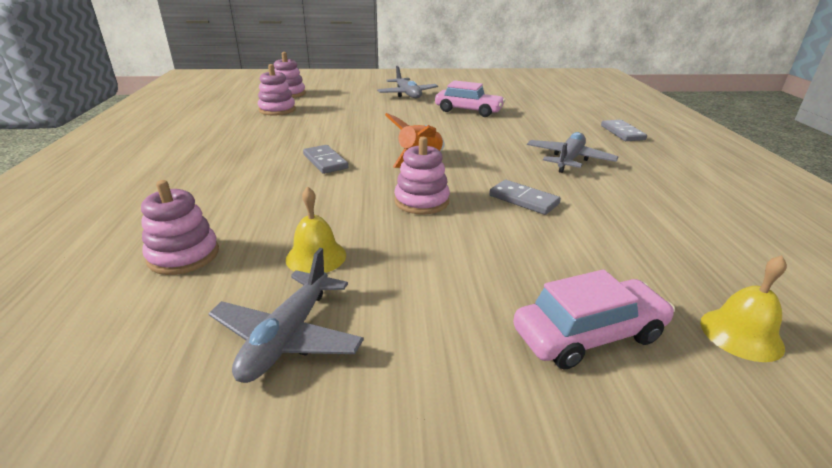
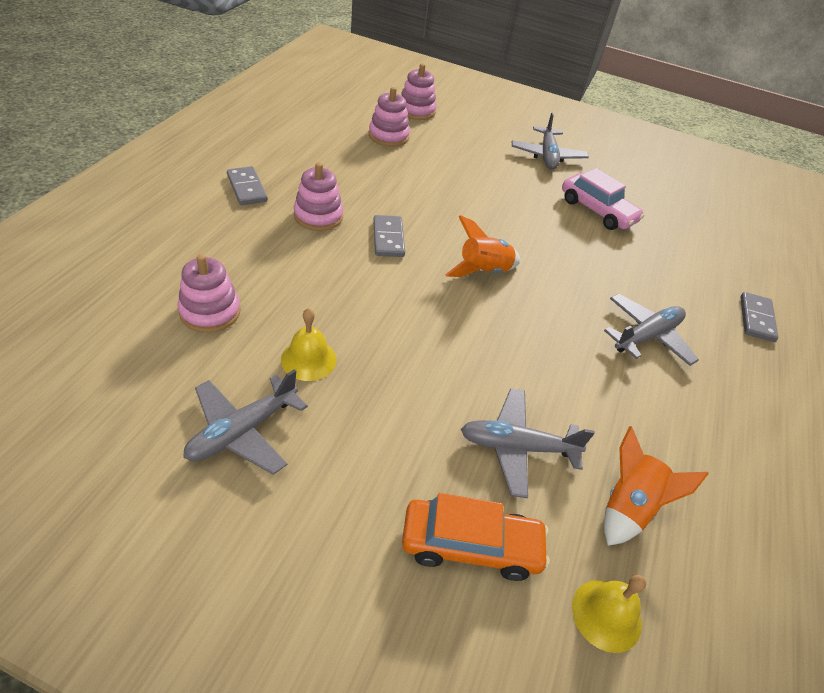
camera: 20 degrees right, 15 degrees up
(421, 201) = (443, 332): pink stacking toy -> pink stacking toy (318, 216)
(523, 200) = (545, 372): grey domino -> grey domino (247, 188)
(552, 251) = (517, 447): none -> grey plane
(589, 334) = (471, 546): pink car -> orange car
(670, 256) = (628, 507): none -> orange rocket

